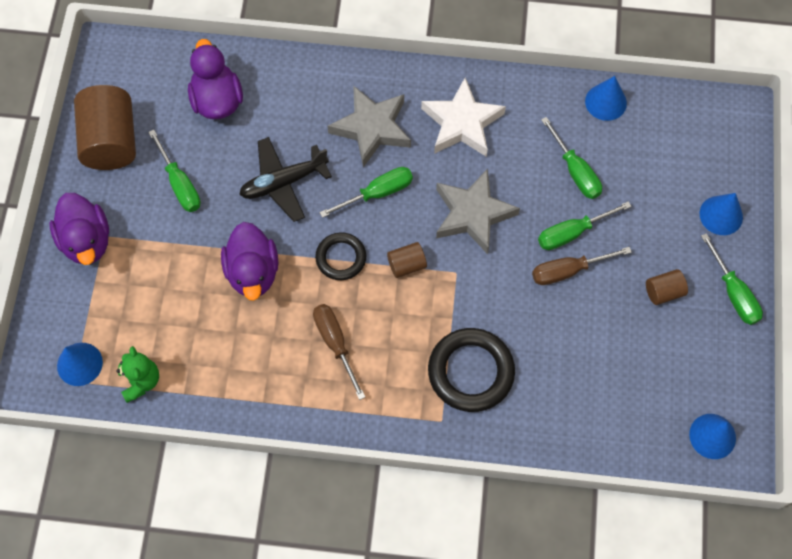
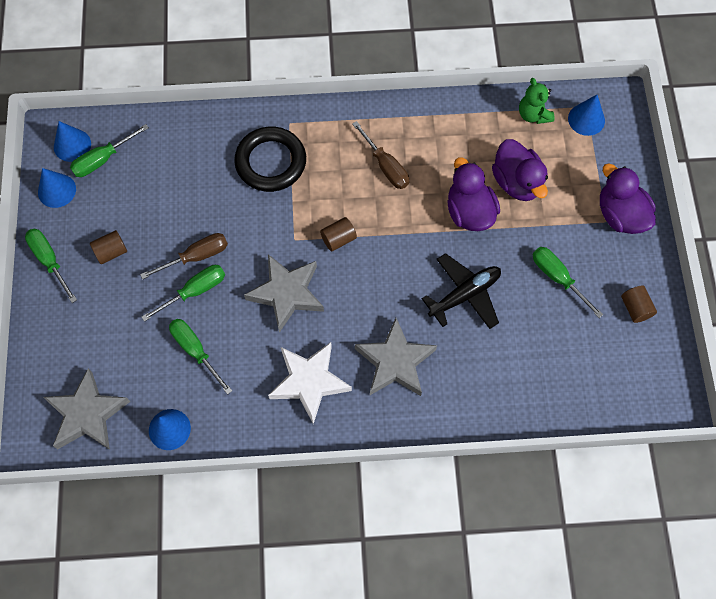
camera: 170 degrees right, 0 degrees up
(111, 141) = (635, 308): brown cylinder -> brown cylinder, size x0.47
(217, 100) = (550, 366): purple duck -> purple duck (517, 182)
(341, 258) = (397, 235): black ring -> none
(377, 193) = (377, 299): green screwdriver -> green screwdriver (103, 159)
(687, 128) = (87, 414): none -> grey star
(721, 215) = (57, 330): blue cone -> blue cone (57, 190)

